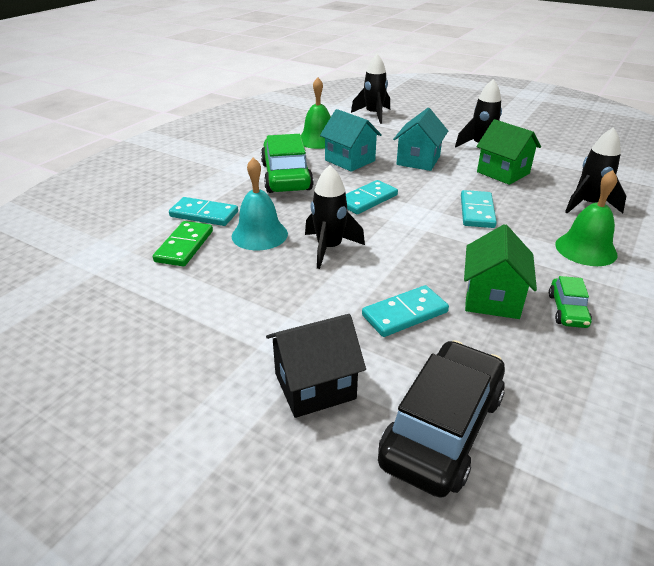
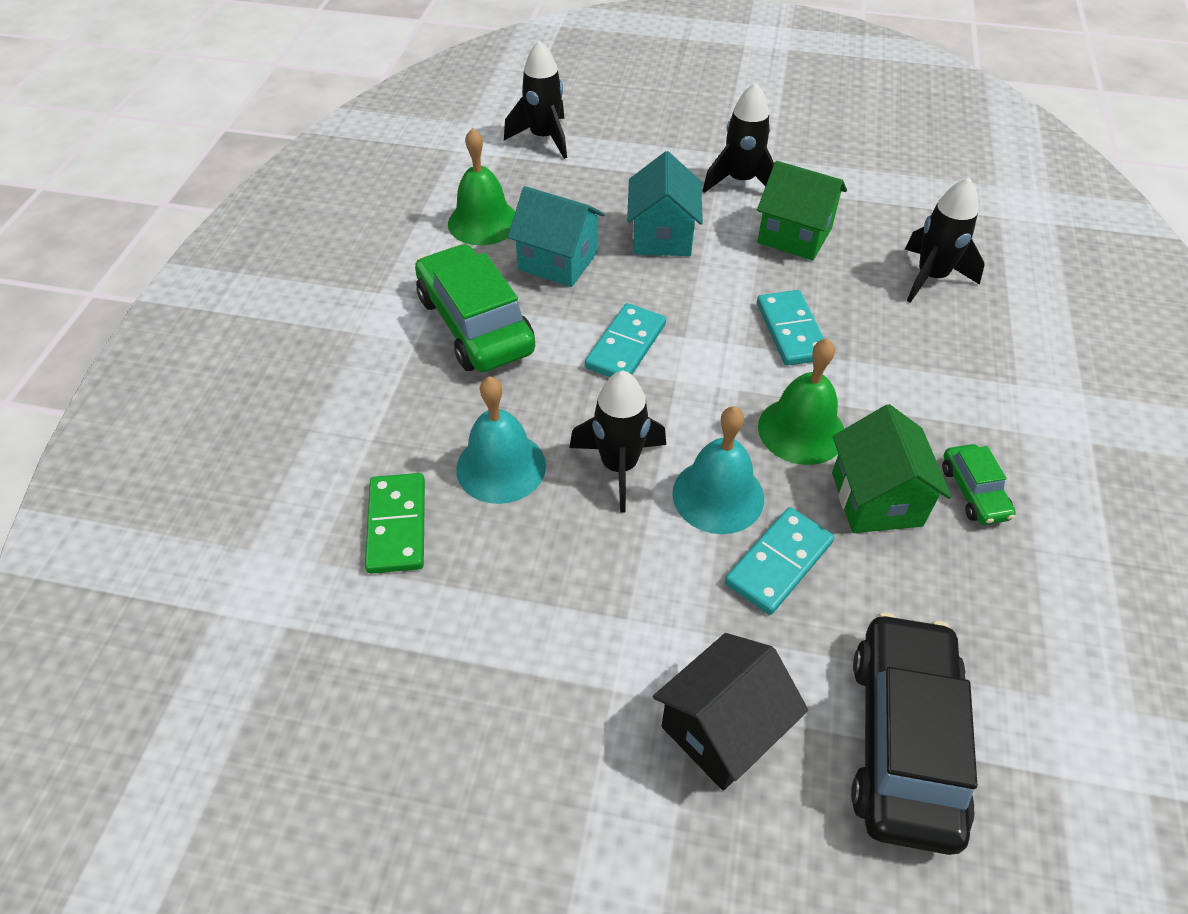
camera: 20 degrees left, 15 degrees up
(204, 214) = (389, 447): turquoise domino -> none
(383, 274) = (718, 495): none -> turquoise bell
(585, 249) = (957, 369): green bell -> green bell (801, 430)

